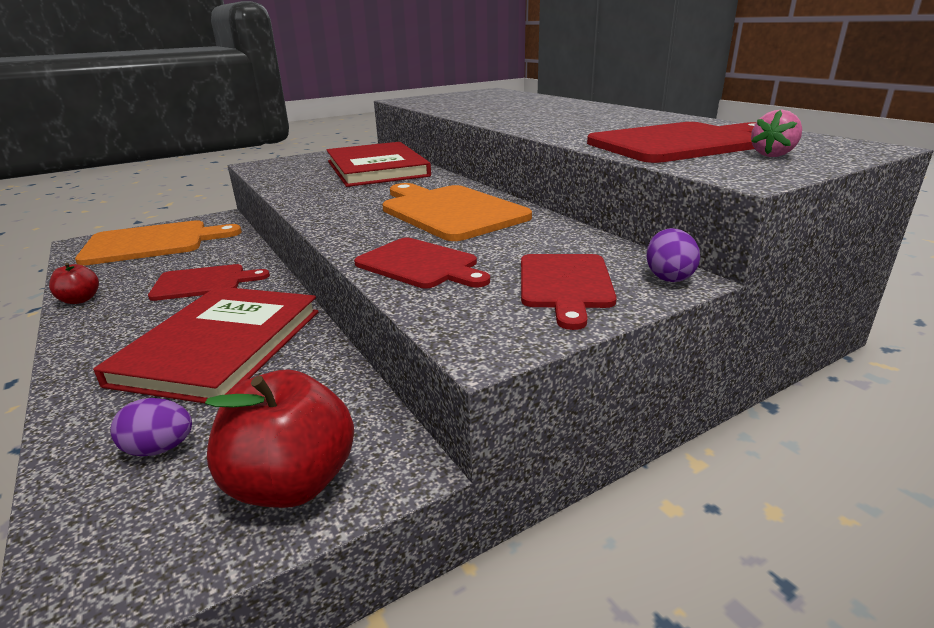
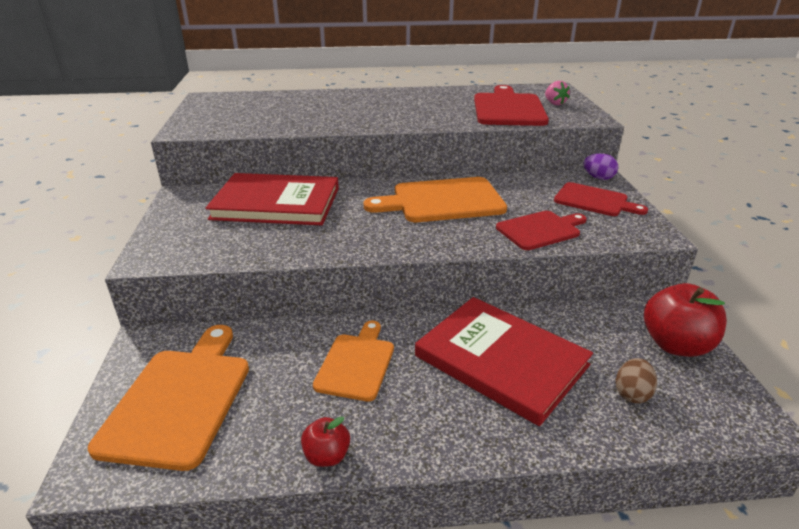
camera: 65 degrees left, 5 degrees up
(160, 449) = (632, 393): purple egg -> brown egg
(203, 282) = (356, 363): red cutting board -> orange cutting board

